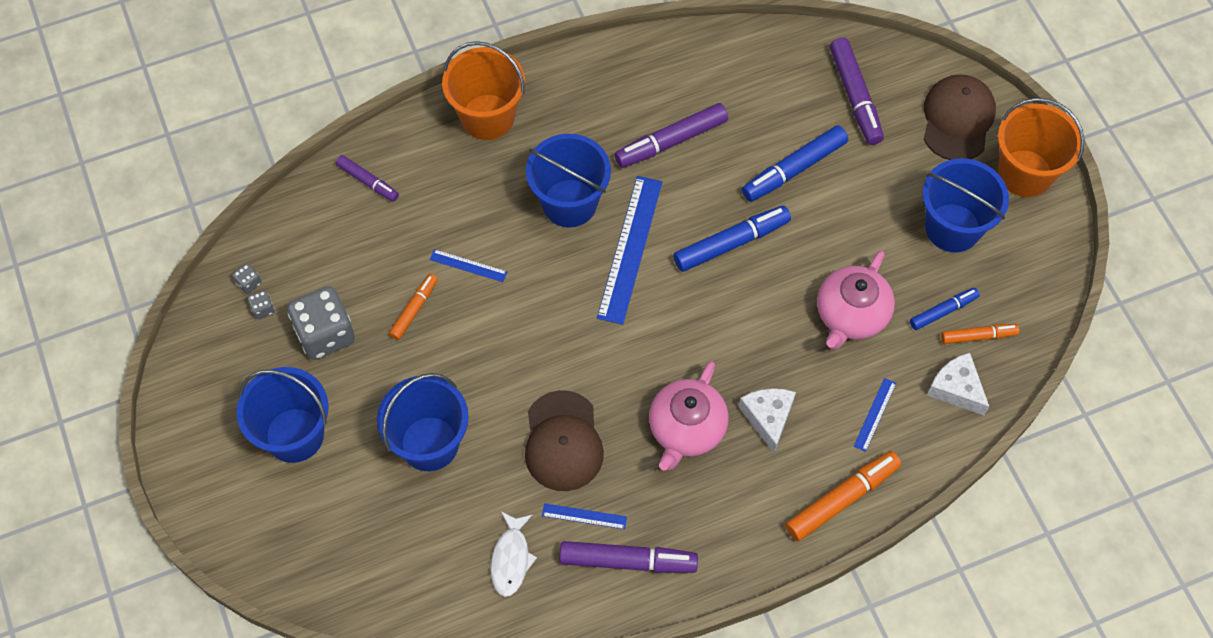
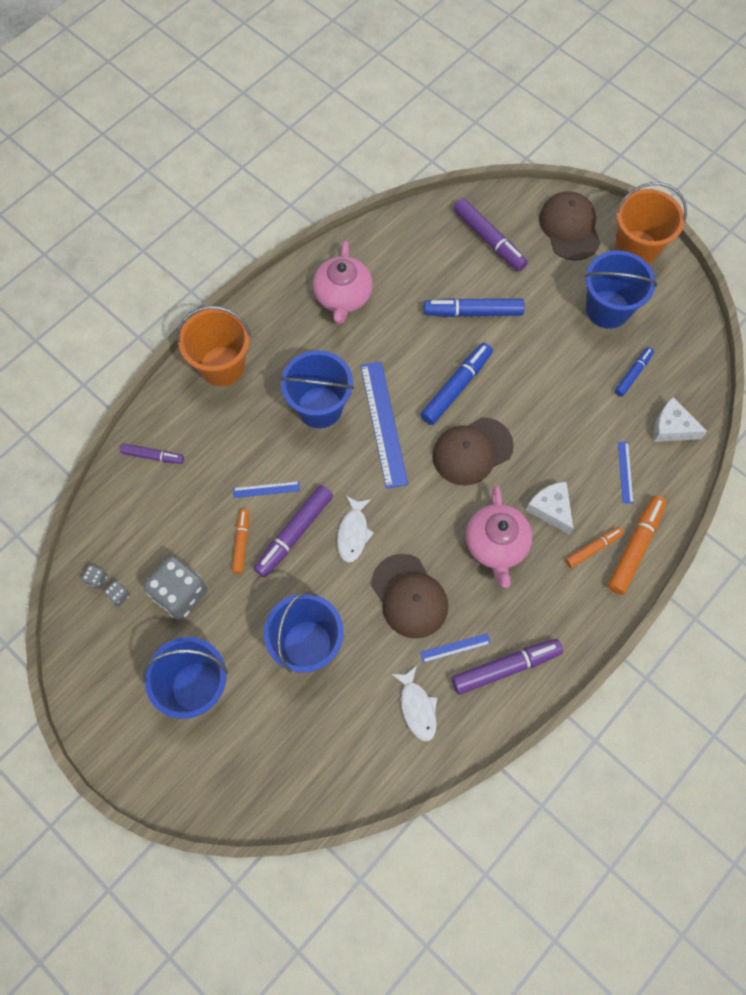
camera: 25 degrees left, 5 degrees up
(537, 350) = (353, 533): none -> white fish
(671, 141) = (372, 328): purple marker -> purple marker (294, 533)
(712, 319) = (472, 451): none -> brown cap
(794, 169) = (473, 312): blue marker -> blue marker turned 60 degrees clockwise
(851, 315) = (570, 405): pink teapot -> pink teapot (343, 297)
(978, 336) = (666, 382): orange marker -> orange marker (593, 548)

